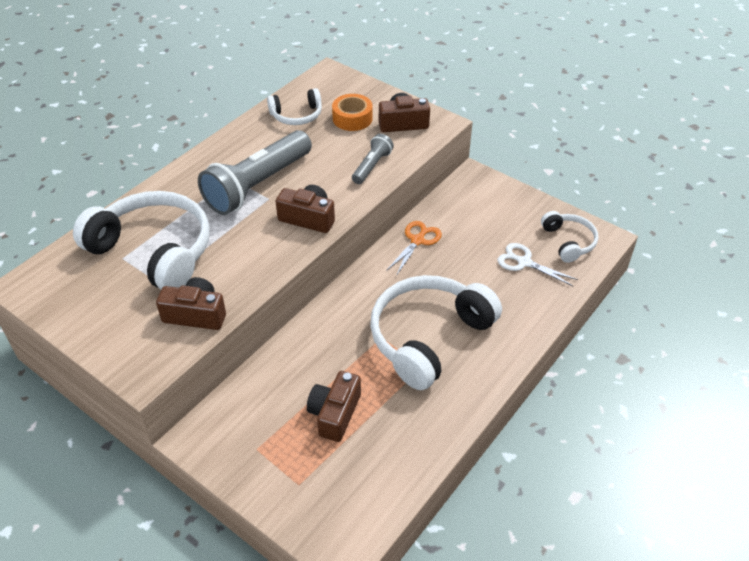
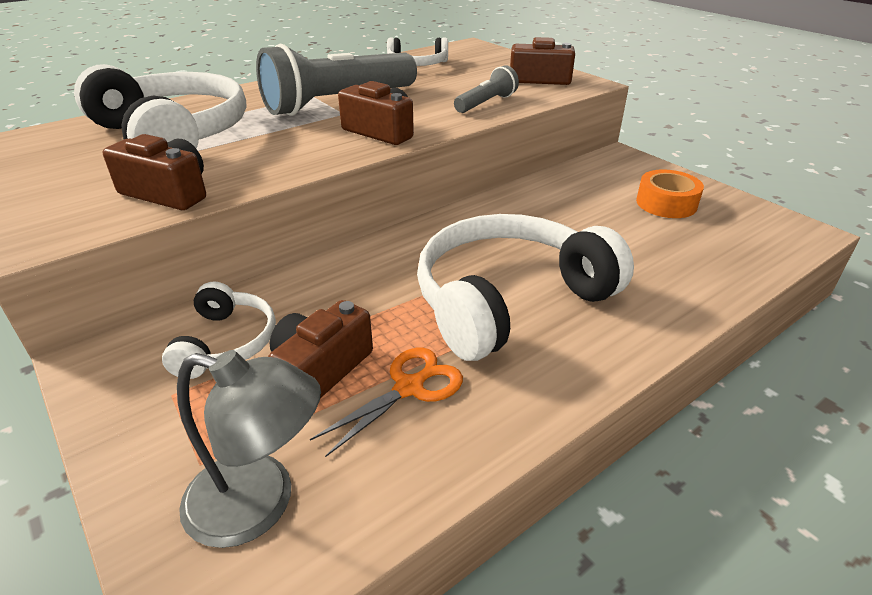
camera: 15 degrees right, 10 degrees down
(341, 497) = (259, 504): none -> grey lamp
(352, 118) = (480, 71): orange tape -> orange tape (666, 203)
(417, 240) = (528, 200): orange scissors -> orange scissors (409, 387)
(524, 262) = (677, 240): white scissors -> none
(568, 242) = (748, 228): white headphones -> white headphones (226, 343)

